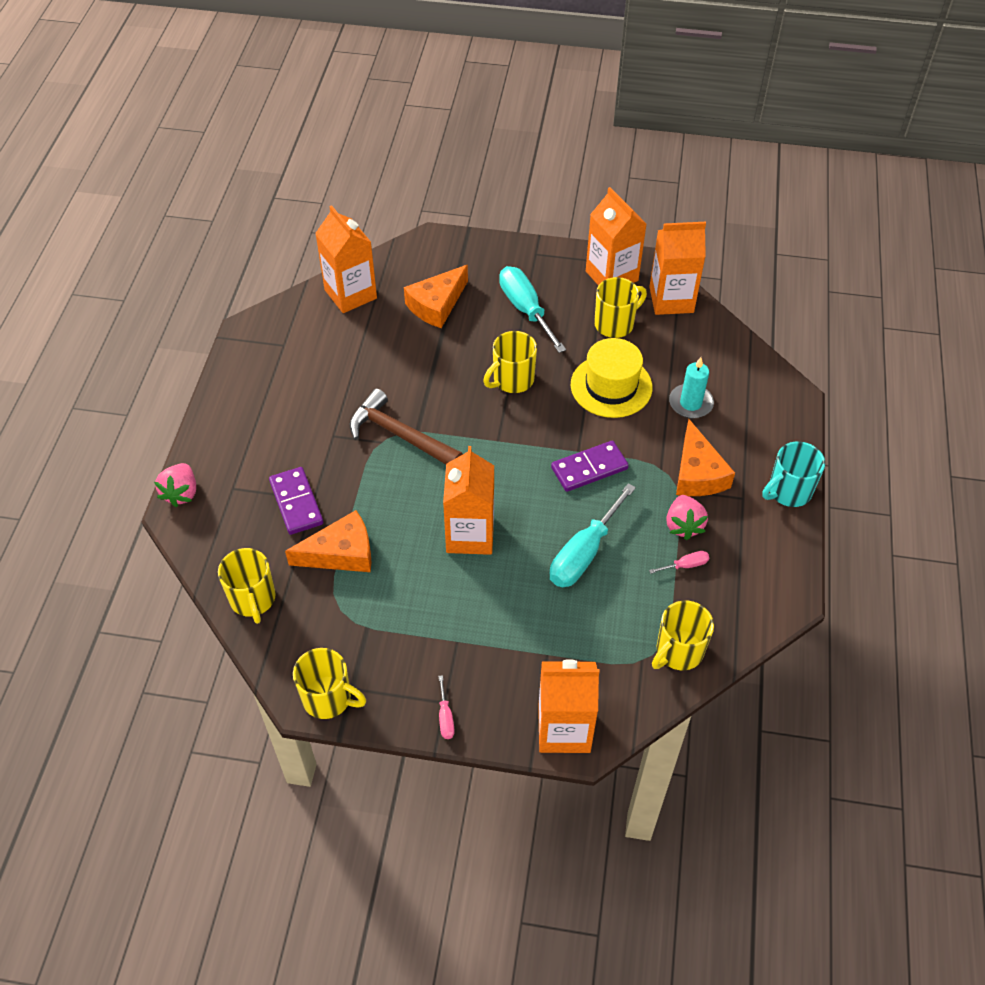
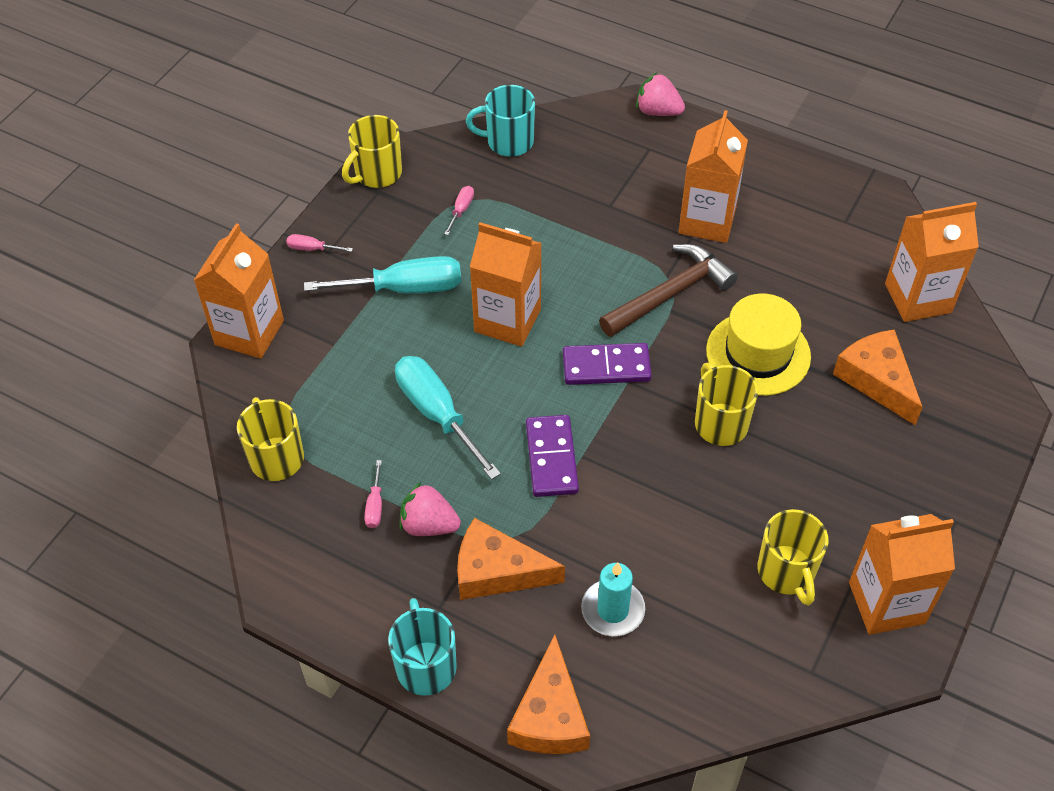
camera: 110 degrees right, 0 degrees up
(253, 599) = (508, 142): yellow mug -> turquoise mug
(296, 503) = (610, 191): purple domino -> purple domino (606, 367)
(341, 553) = (532, 213): orange cheese -> orange cheese (550, 715)
(355, 609) = (461, 210): none -> pink screwdriver
(525, 309) = (843, 475): turquoise screwdriver -> turquoise screwdriver (405, 288)
(611, 386) = (674, 527): yellow hat -> yellow hat (758, 353)
(671, 300) = (817, 664): orange carton -> orange carton (707, 221)

